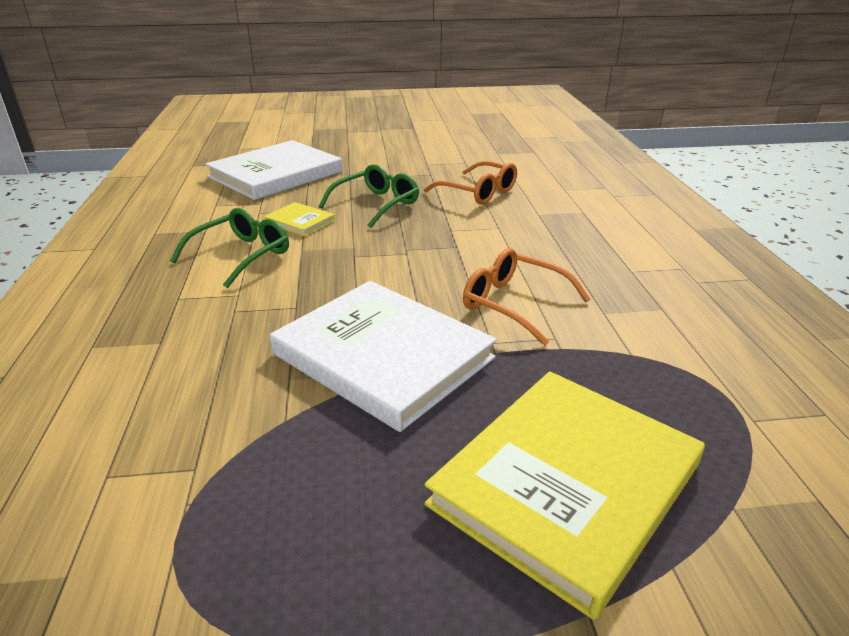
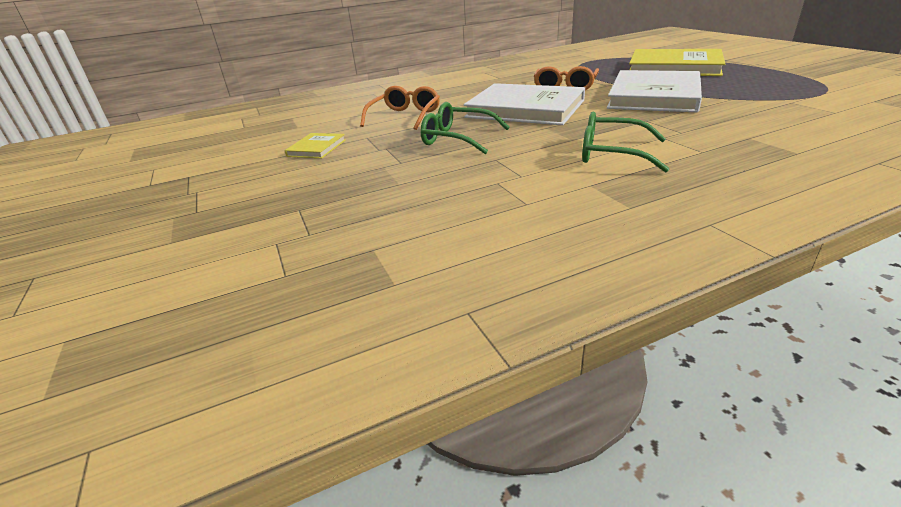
camera: 105 degrees left, 0 degrees up
(276, 174) = (403, 202): white book -> white book (525, 109)
(300, 222) = (523, 153): yellow book -> yellow book (316, 148)

